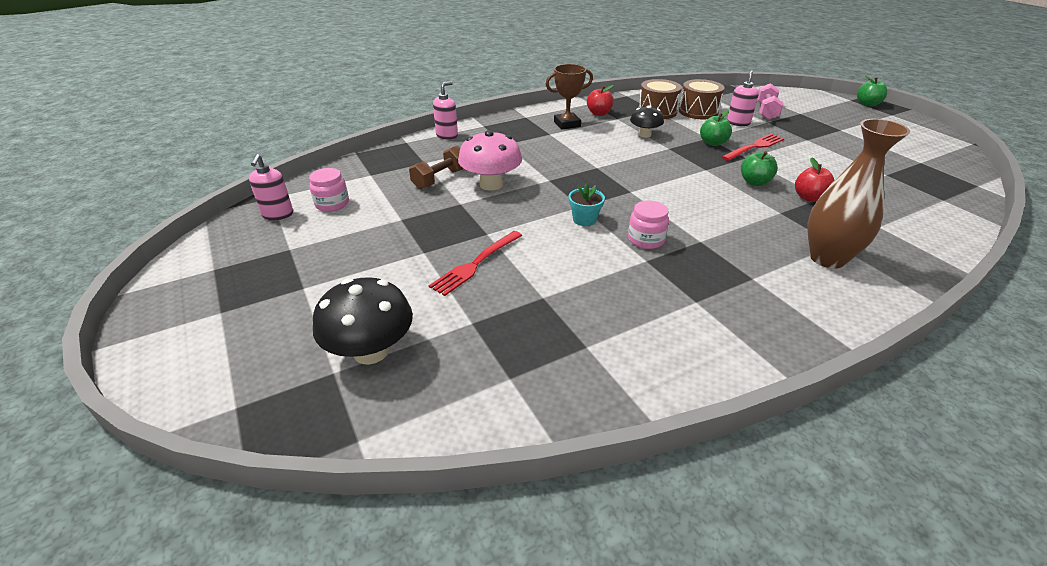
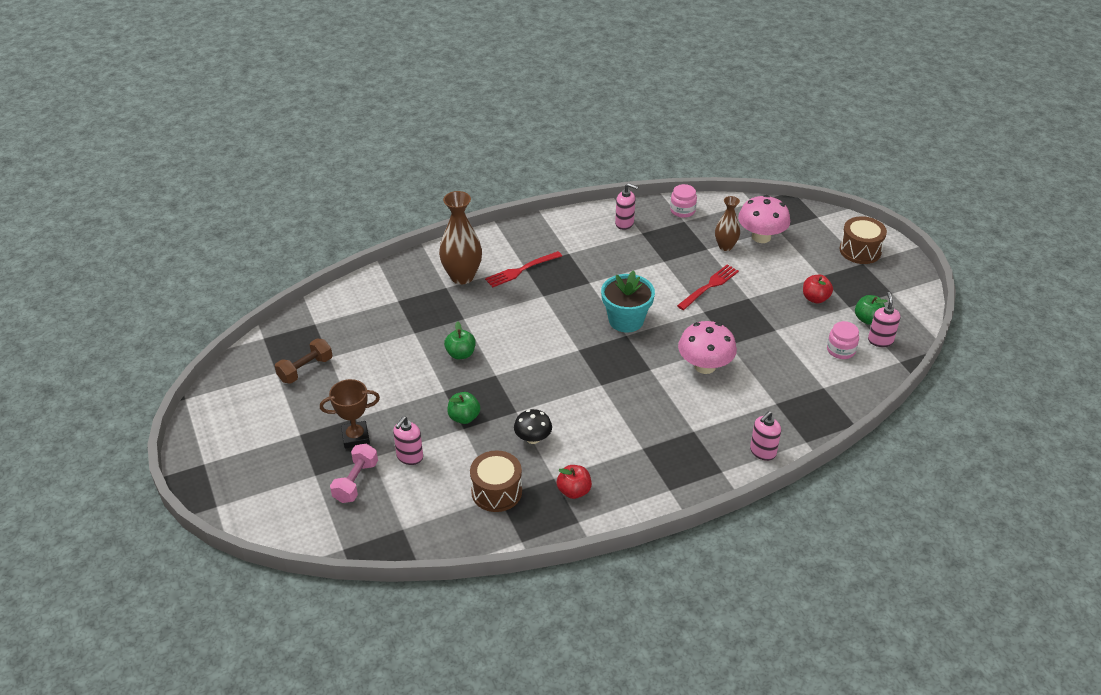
camera: 175 degrees left, 5 degrees up
(371, 351) = (761, 237): black mushroom -> pink mushroom
(440, 179) = (754, 376): brown dumbbell -> brown dumbbell (305, 369)
(440, 328) = (725, 246): none -> brown vase
(567, 124) = (619, 468): brown trophy -> brown trophy (355, 437)
(584, 219) = (626, 320): turquoise flower pot -> turquoise flower pot, size x1.85
(622, 364) = (624, 223): none -> pink soap dispenser
(646, 239) = (583, 299): pink jar -> pink jar (682, 210)
(698, 111) = (443, 487): brown drum -> brown drum (860, 250)
(754, 147) = (423, 407): red fork -> red fork (521, 270)
(809, 198) = (426, 332): red apple -> red apple (815, 298)
(867, 104) = (206, 492): green apple -> green apple (867, 319)

